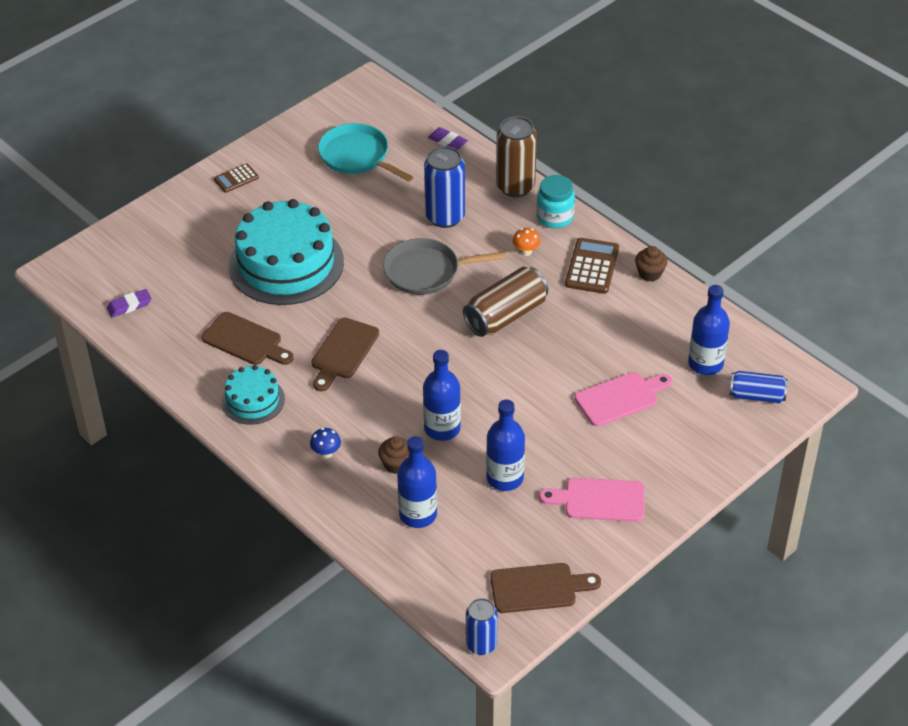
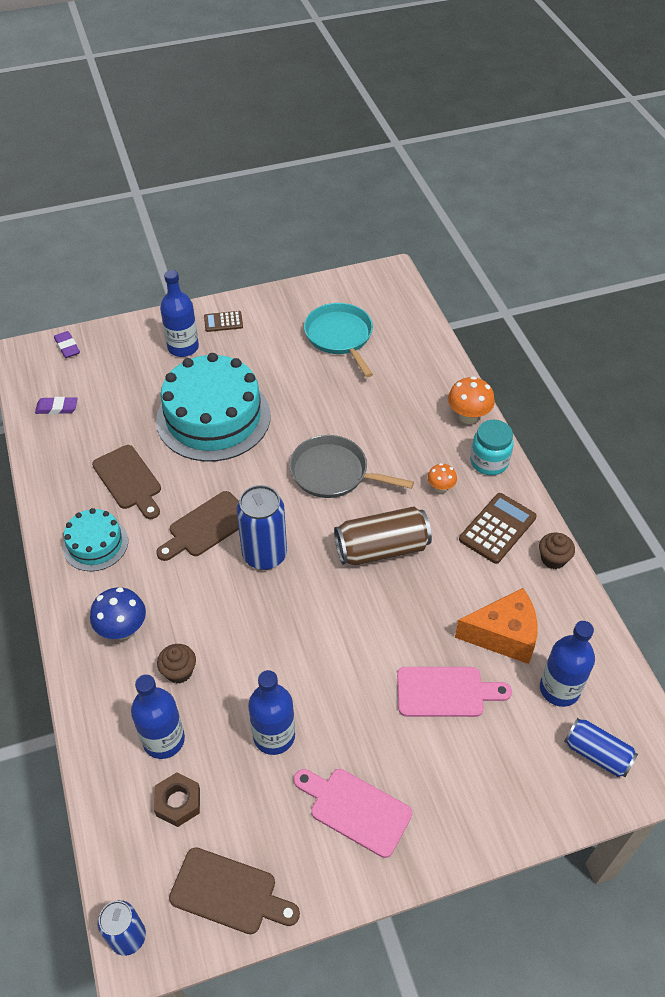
camera: 25 degrees right, 5 degrees up
(326, 453) = (123, 629): blue mushroom -> blue mushroom, size x1.66
(442, 428) = (247, 649): blue bottle -> blue bottle (183, 347)
(445, 217) = (384, 423): blue can -> blue can (264, 555)
(447, 141) = (430, 350): purple eraser -> purple eraser (67, 347)
(459, 549) = (178, 802): none -> brown nut
(515, 187) = (468, 416): brown can -> orange mushroom
(642, 342) = (503, 635): none -> orange cheese

